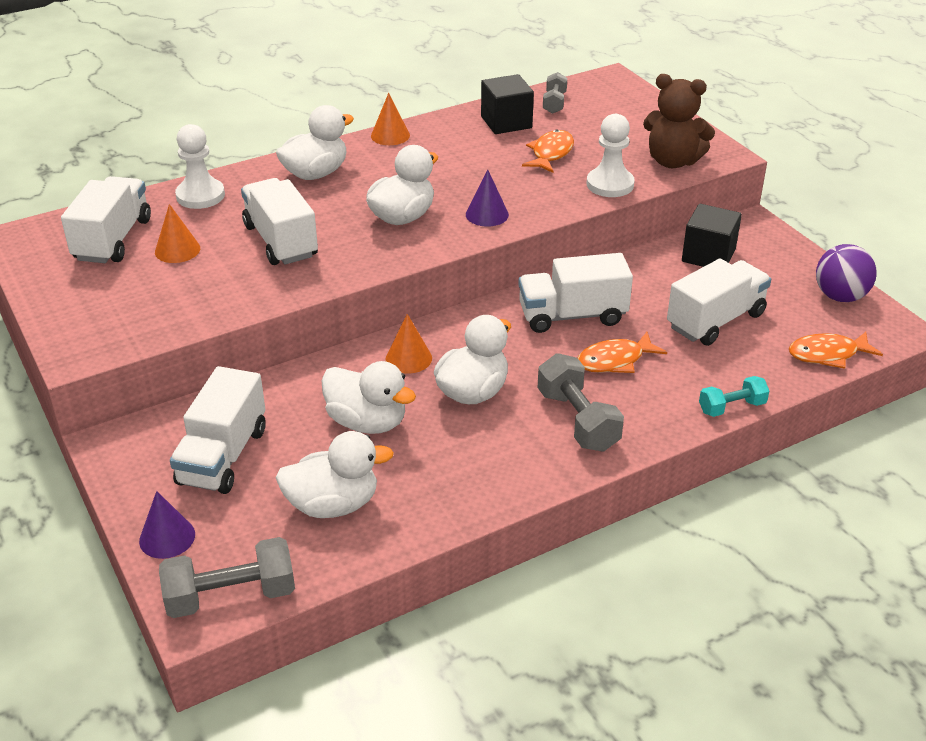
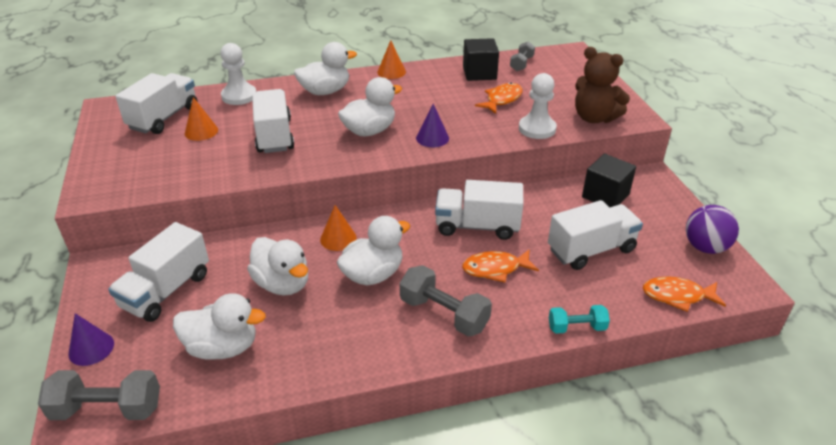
camera: 15 degrees right, 0 degrees up
(577, 420) = (444, 314): grey dumbbell -> grey dumbbell turned 45 degrees counterclockwise

